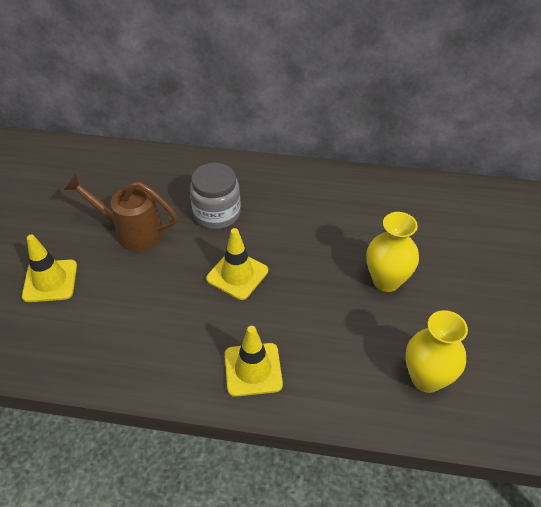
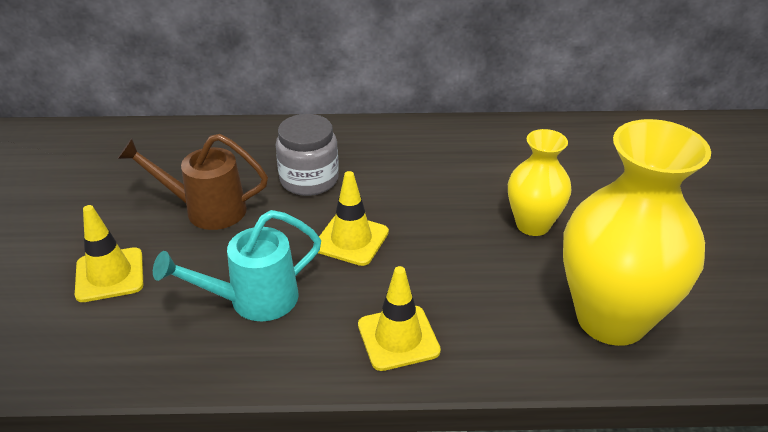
camera: 10 degrees left, 10 degrees down
(151, 319) = (254, 300): none -> turquoise watering can
(426, 378) = (611, 319): yellow vase -> yellow vase, size x1.80

